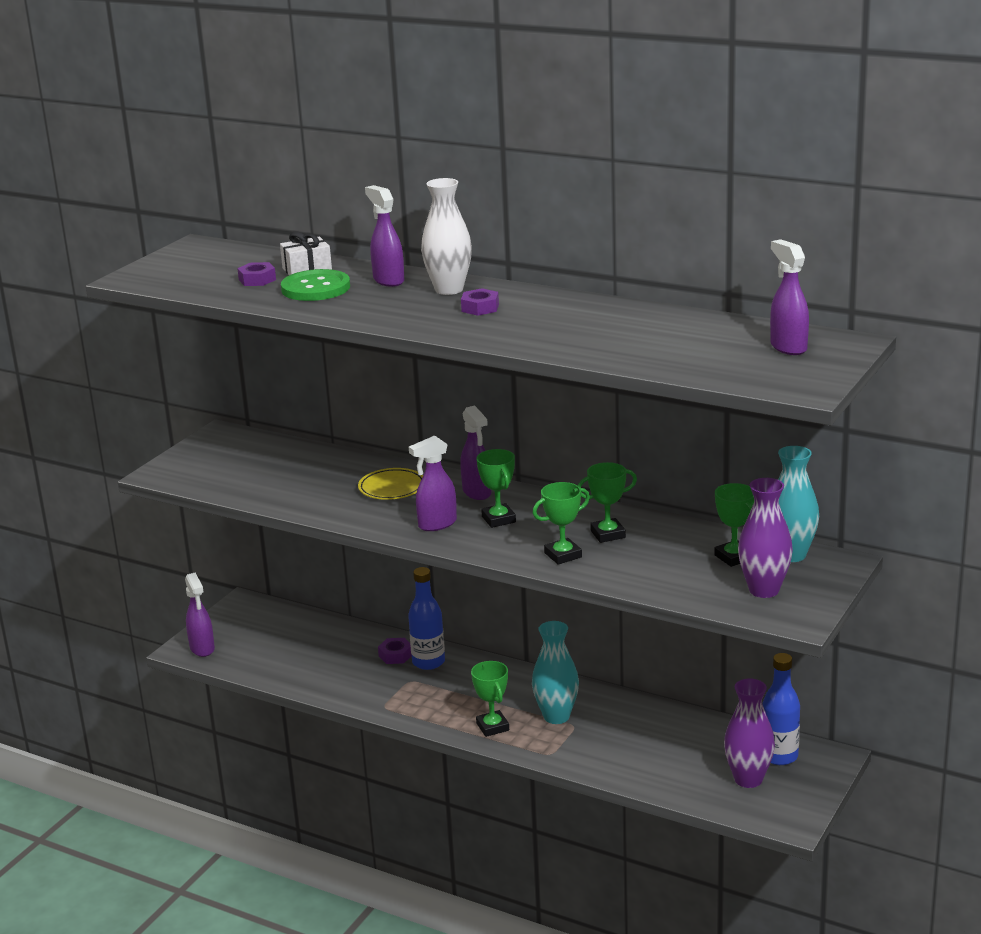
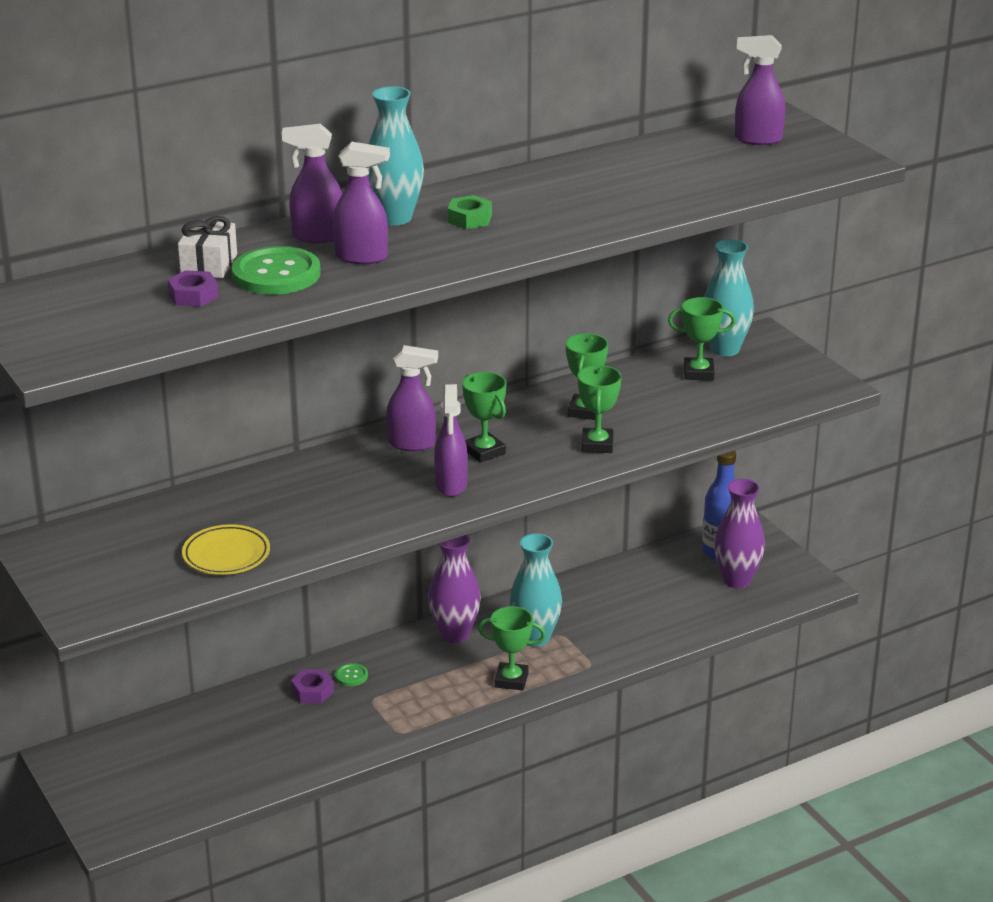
camera: 60 degrees left, 5 degrees up
(202, 649) = (127, 820): purple spray bottle -> purple spray bottle (362, 257)
(392, 488) = (336, 484): yellow plate -> yellow plate (226, 555)
(428, 662) = (351, 676): blue bottle -> green button
(449, 289) = (394, 218): white vase -> turquoise vase
(480, 308) = (470, 219): purple nut -> green nut
(498, 519) = (484, 452): green trophy -> green trophy turned 45 degrees clockwise
(764, 590) = (769, 381): purple vase -> purple vase (454, 635)

